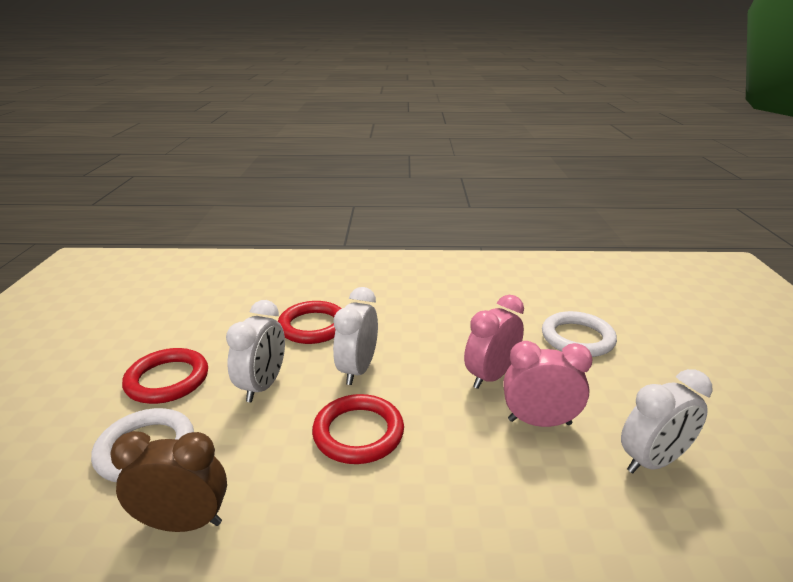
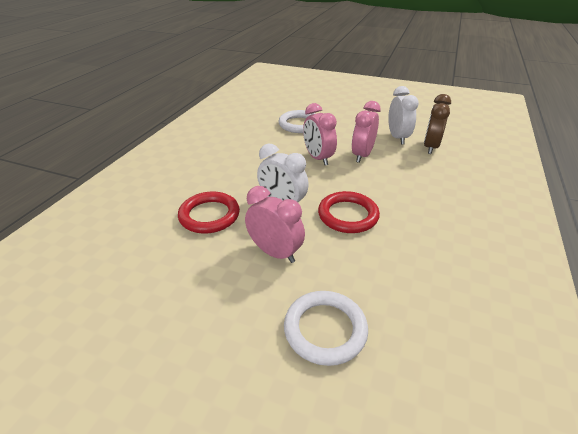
camera: 70 degrees left, 10 degrees up
(167, 380) = (230, 315): red ring -> none
(183, 523) = (408, 305): brown clock -> brown clock (430, 147)
(263, 386) = (275, 252): white clock -> pink clock

